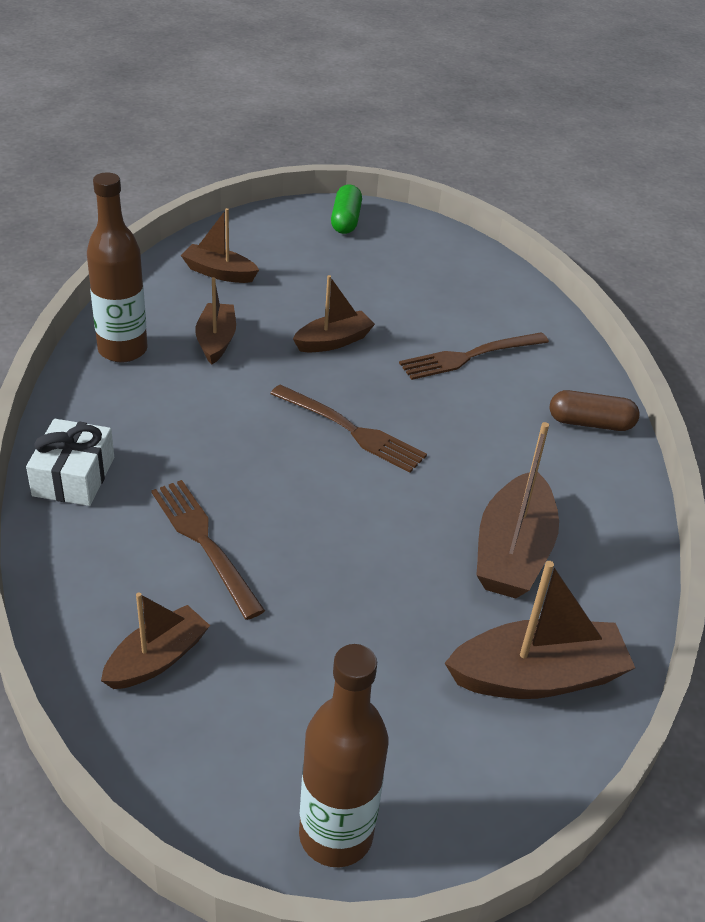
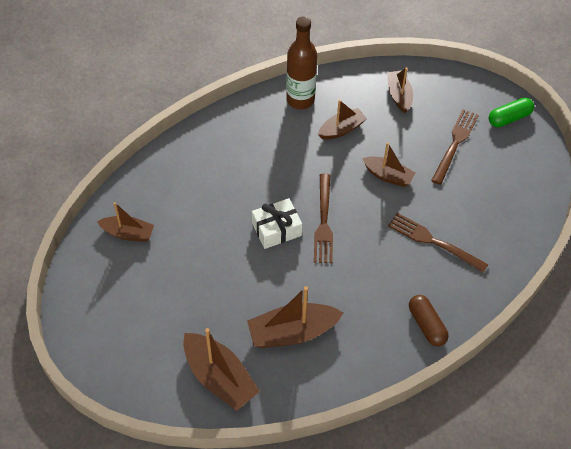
camera: 60 degrees right, 15 degrees up
(74, 476) = (203, 140): white gift -> white gift (276, 229)
(203, 542) = (202, 209): brown fork -> brown fork (455, 143)
(335, 835) = (88, 341): brown bottle -> none

